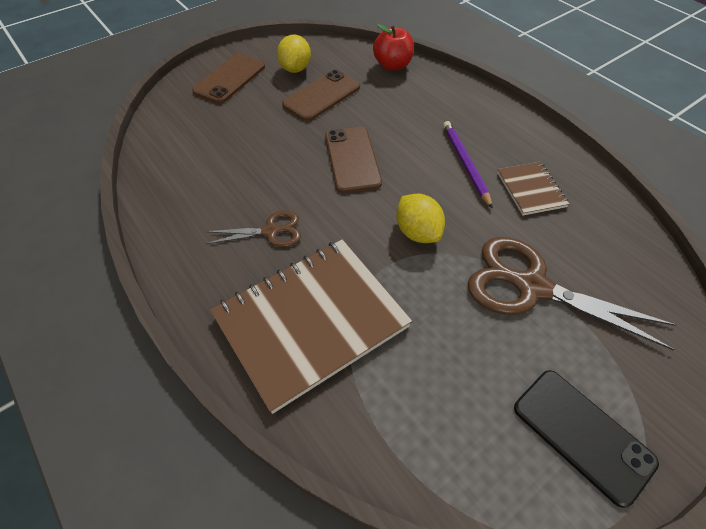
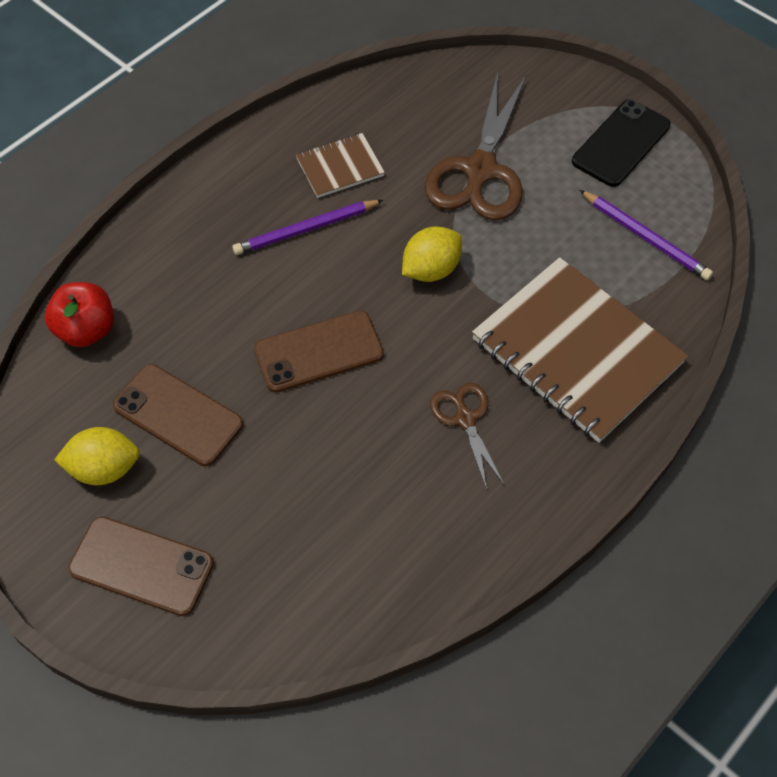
camera: 100 degrees left, 5 degrees up
(439, 423) = (645, 237): none -> purple pencil

